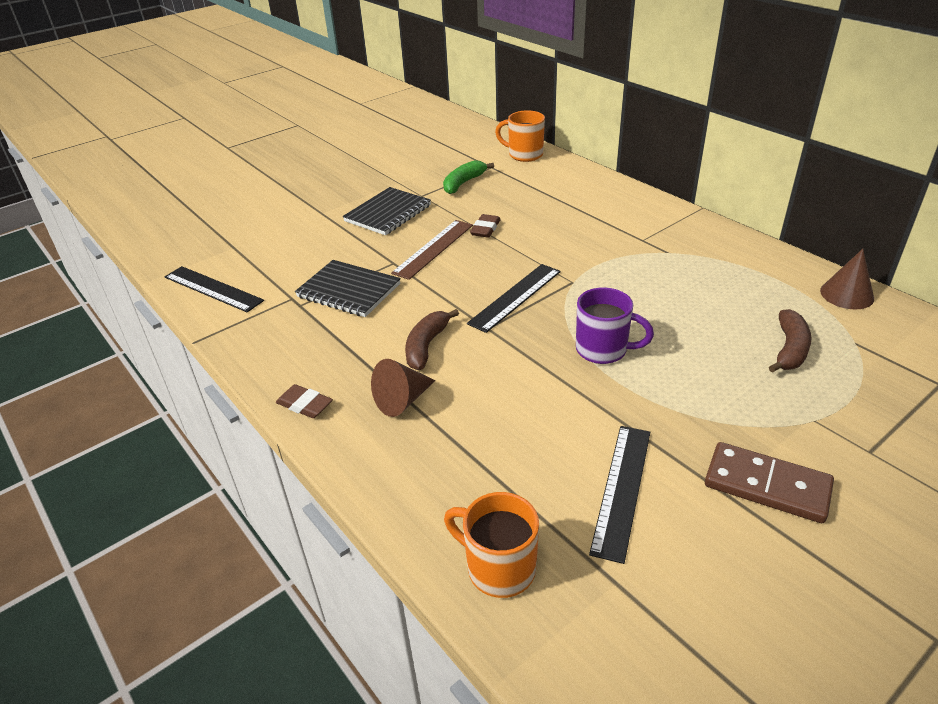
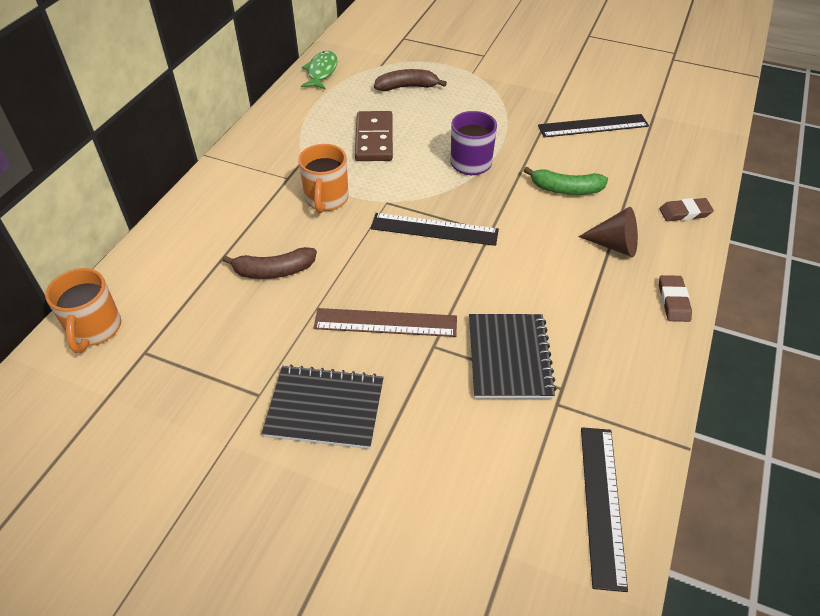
camera: 120 degrees left, 10 degrees up
(426, 346) = (544, 259): brown banana -> brown banana (274, 271)
(463, 183) = (206, 363): green banana -> green banana (566, 189)
(485, 229) = (320, 295): brown eraser -> brown eraser (685, 213)
(499, 568) = (690, 153): orange mug -> orange mug (326, 199)
(767, 485) = (541, 81): brown domino -> brown domino (374, 139)
(846, 294) = (321, 72): brown cone -> green fish

